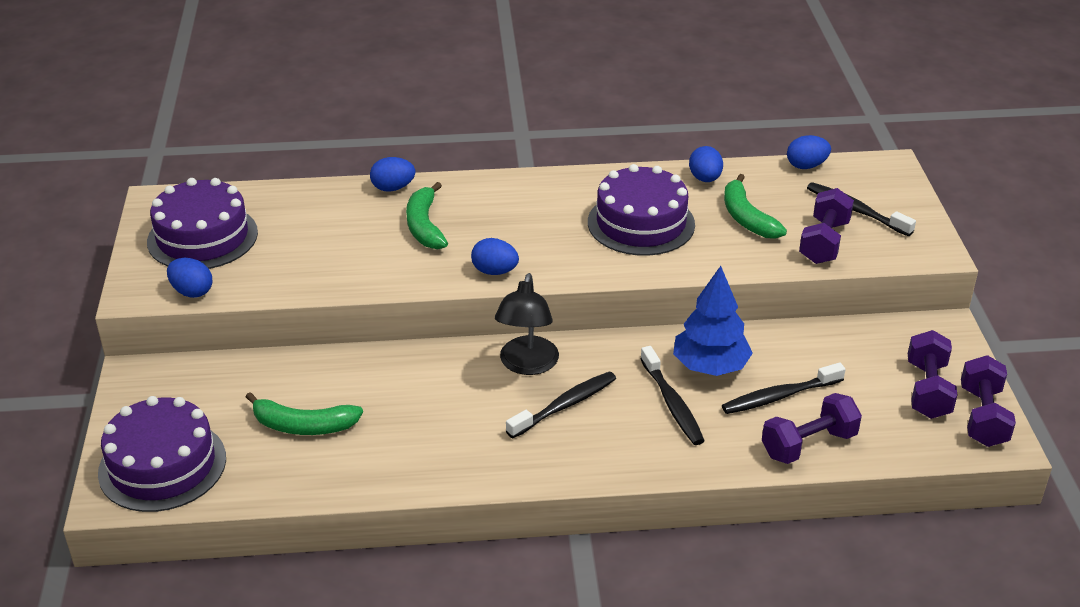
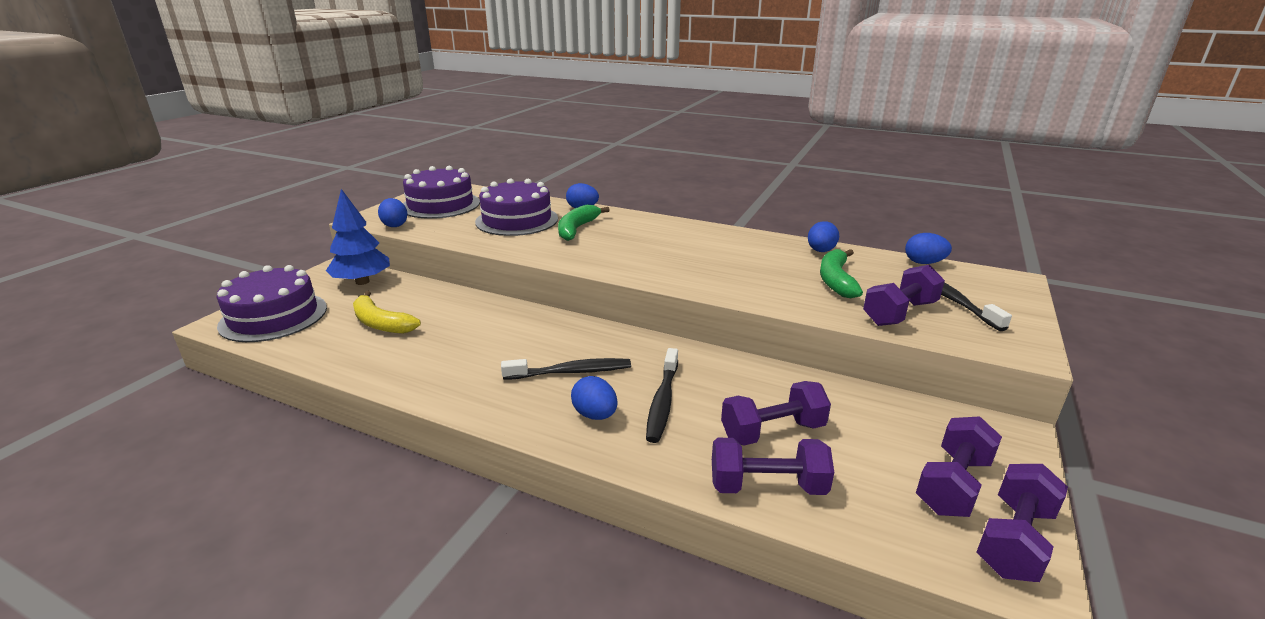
camera: 30 degrees right, 10 degrees down
(304, 426) = (381, 323): green banana -> yellow banana
(494, 271) = (592, 262): blue egg -> blue egg (595, 415)
(527, 365) = (574, 336): black lamp -> none
(641, 223) = (738, 263): purple cake -> purple cake (517, 220)
(710, 366) = (725, 385): blue tree -> blue tree (362, 282)
(779, 396) = (772, 431): black toothbrush -> purple dumbbell

